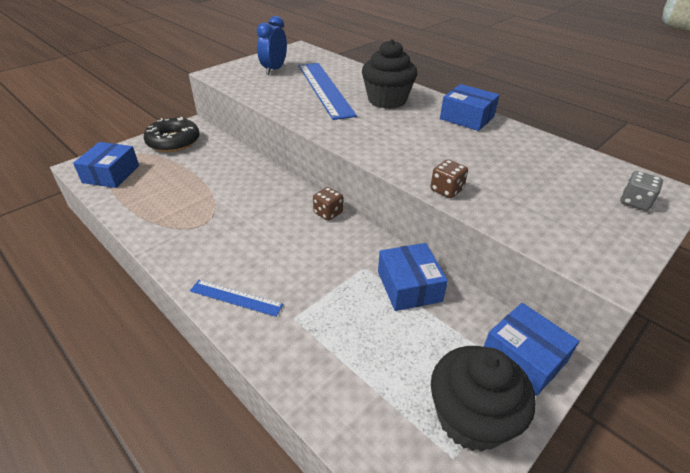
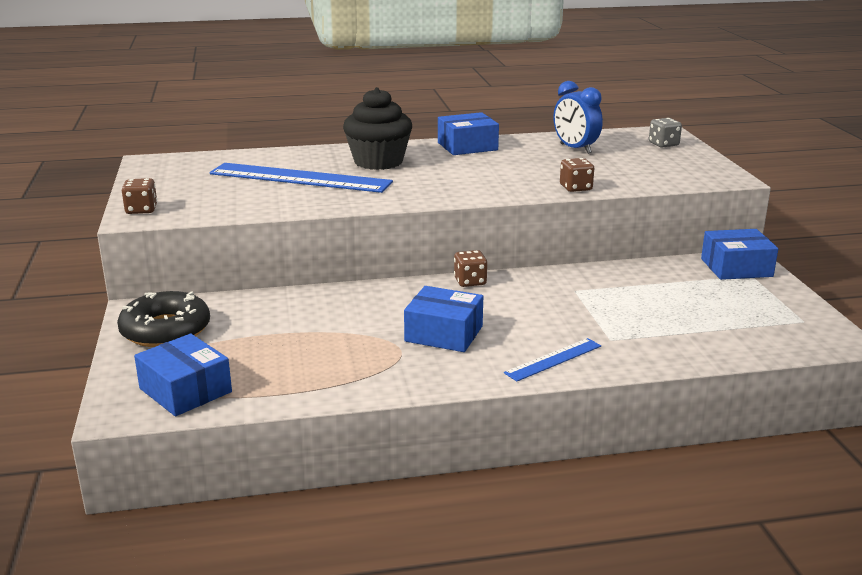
camera: 55 degrees left, 15 degrees down
(227, 71) = (141, 210): none -> brown dice
(274, 69) = (193, 187): blue clock -> blue clock (575, 149)
(409, 286) = (620, 280): blue box -> blue box (444, 333)
(471, 418) = (776, 304): black cupcake -> none

